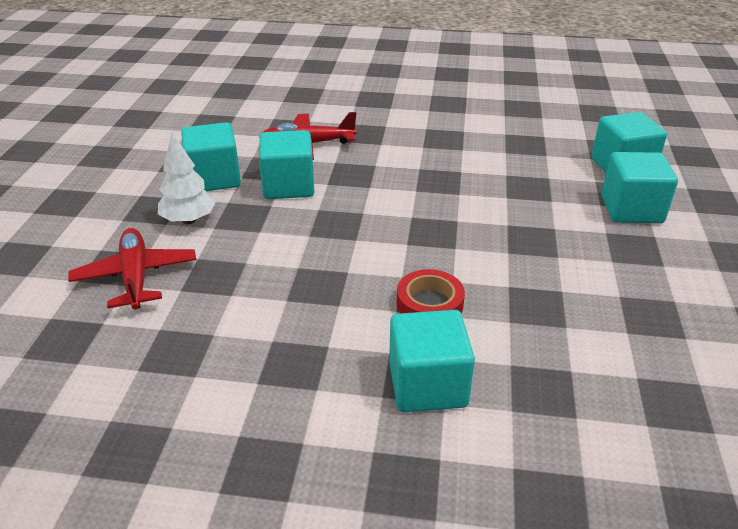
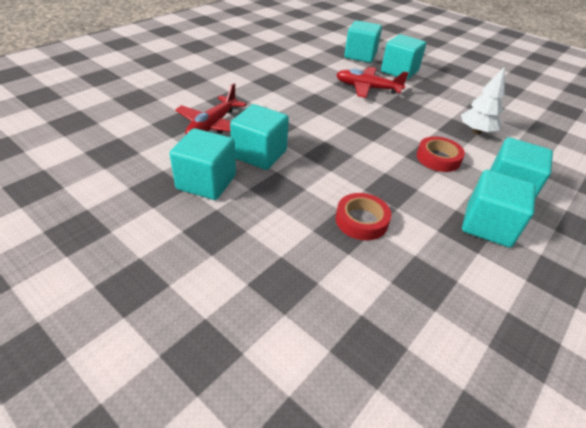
camera: 60 degrees left, 5 degrees up
(136, 276) = (310, 273): red plane -> red plane (367, 88)
(189, 220) = (255, 216): white tree -> white tree (476, 131)
(239, 282) = (361, 220): none -> red tape
(319, 380) = (488, 225): none -> turquoise cube

